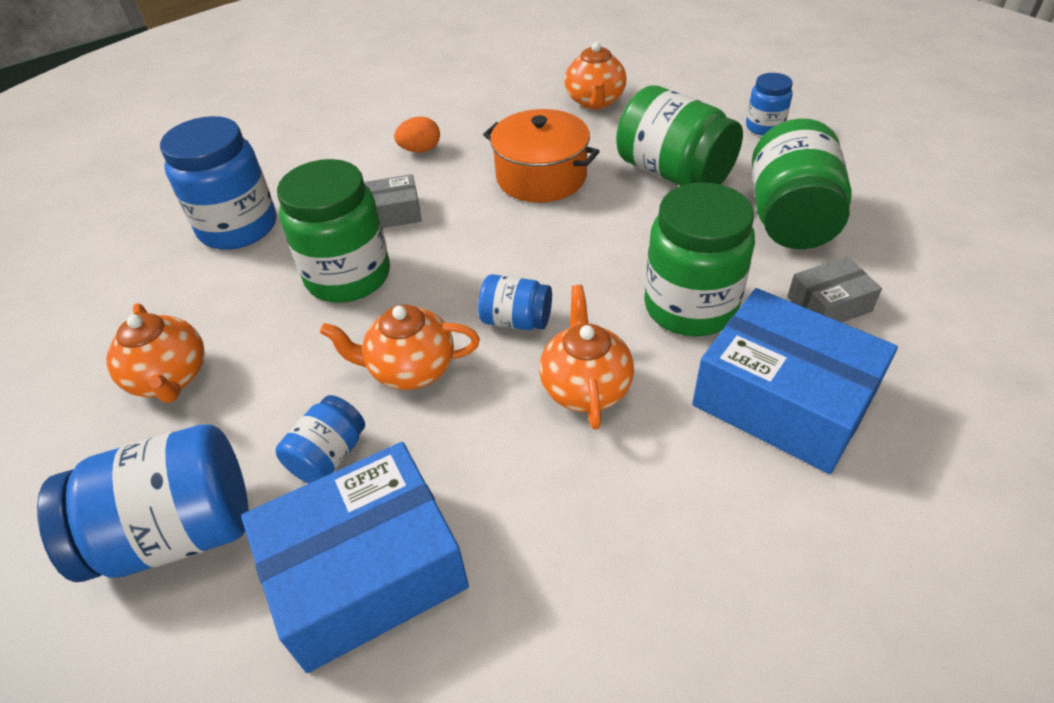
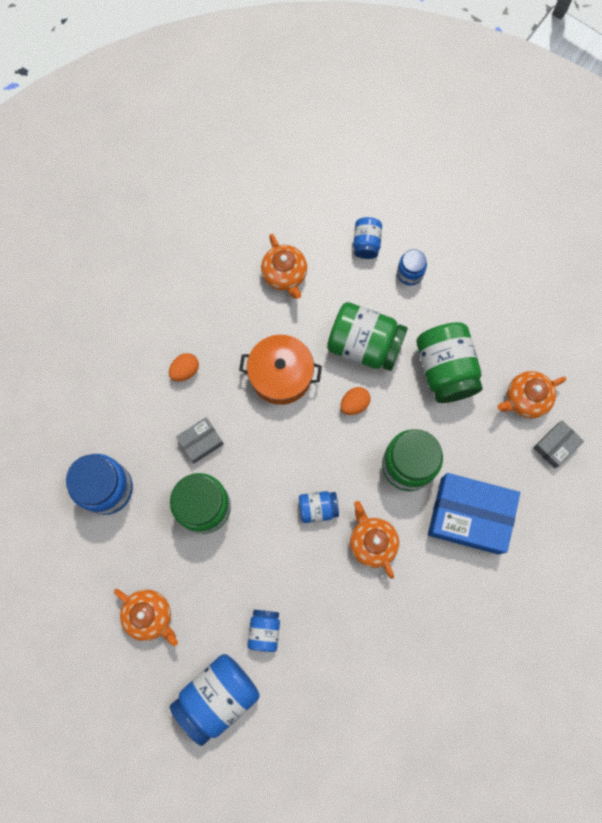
camera: 25 degrees left, 30 degrees up
(366, 571) = (315, 680): blue box -> none
(410, 369) = (277, 563): orange teapot -> orange teapot (525, 399)
(632, 223) = (354, 404): none -> orange egg
(713, 96) = (366, 243): none -> blue jar
(829, 304) = (479, 438): grey box -> grey box (555, 446)

